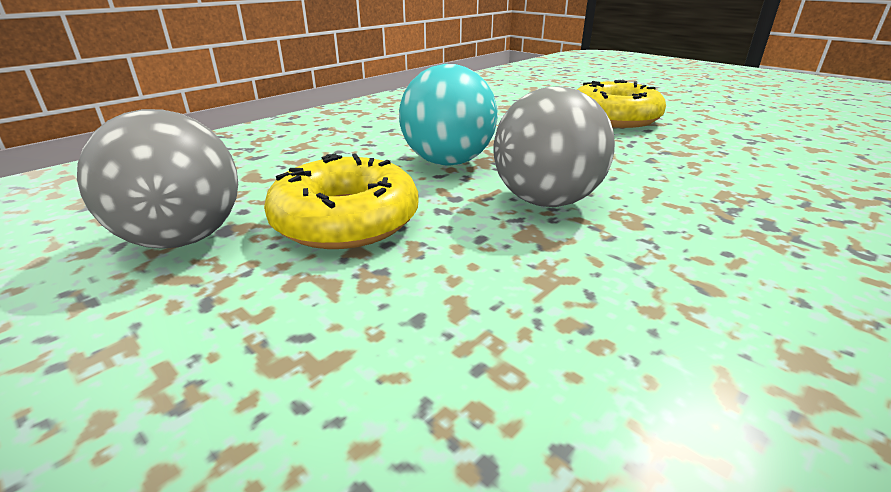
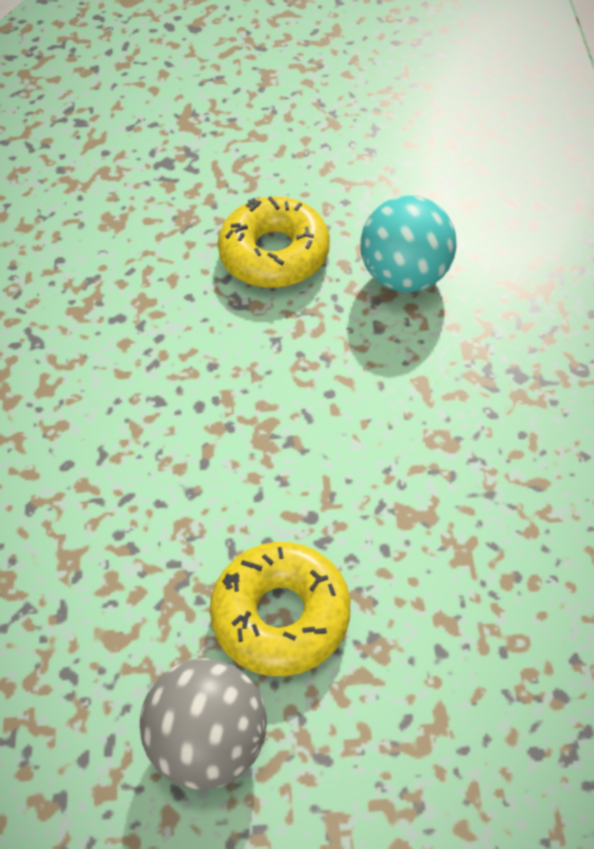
camera: 45 degrees left, 25 degrees up
(448, 162) = (239, 469): turquoise ball -> turquoise ball (405, 276)
(546, 201) = (375, 465): grey ball -> none

